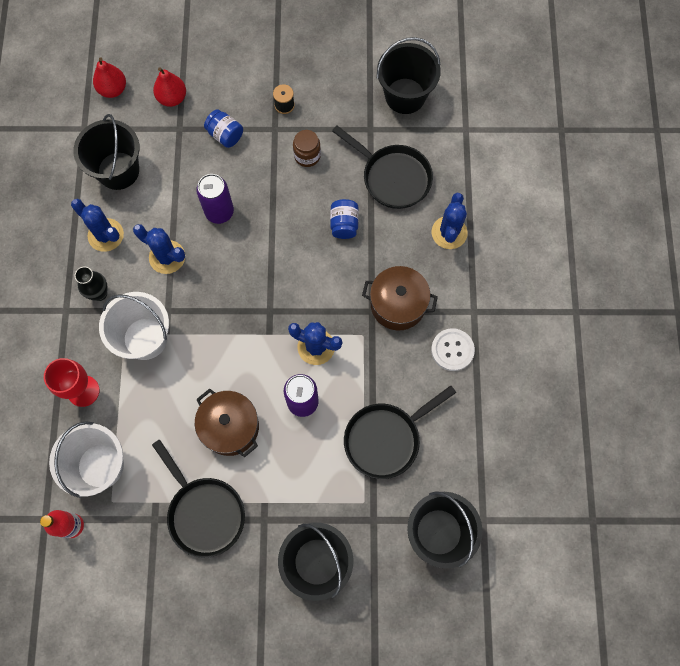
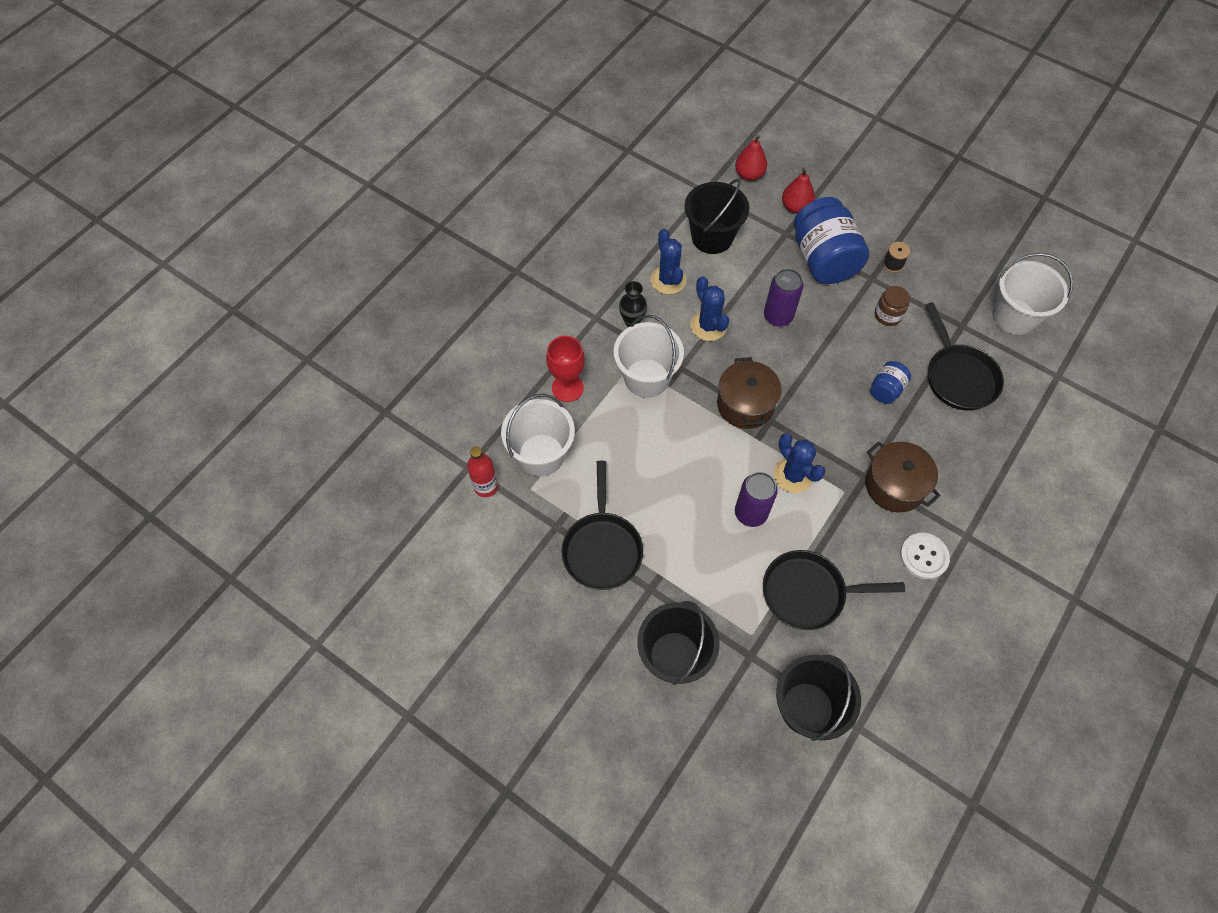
camera: 35 degrees right, 10 degrees down
(225, 135) = (823, 259): blue jar -> blue jar, size x2.11
(230, 427) = (672, 493): brown pot -> brown pot (745, 404)
(405, 96) = (1014, 316): black bucket -> white bucket
(449, 233) = (985, 454): blue cactus -> none

